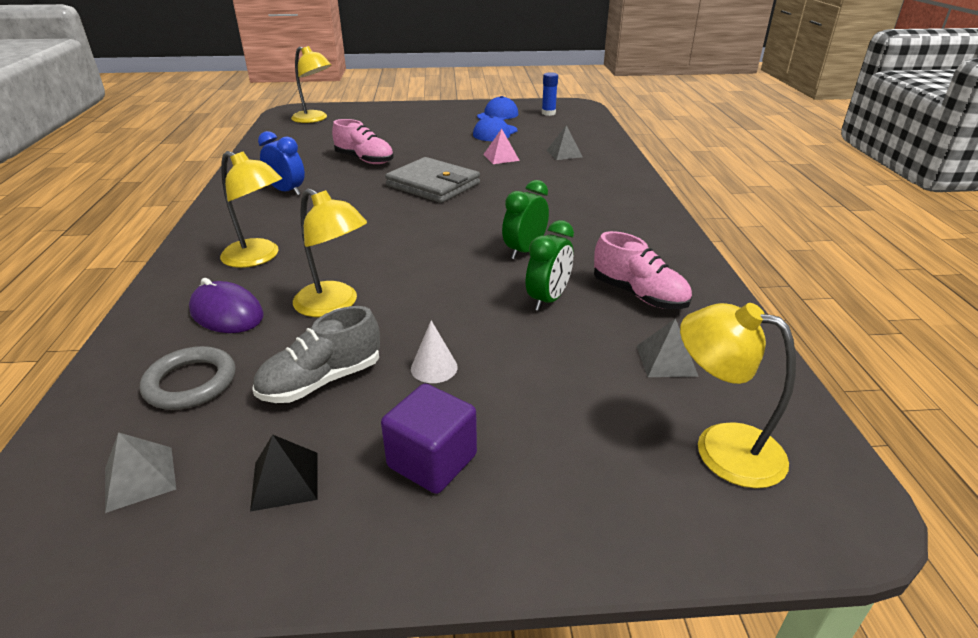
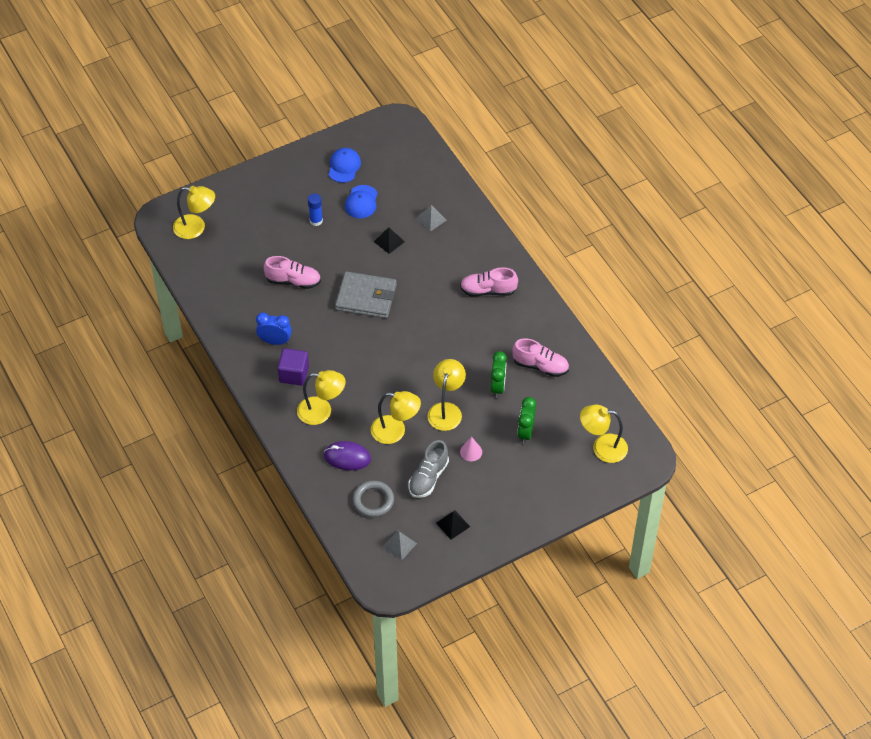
camera: 25 degrees left, 20 degrees up
(432, 461) = (500, 496): purple cube -> purple cube (294, 374)
(434, 368) = (471, 452): white cone -> pink cone
(439, 303) = (446, 410): none -> yellow lamp
(501, 157) = (389, 241): pink pyramid -> black pyramid
(524, 251) = (465, 350): green clock -> green clock (525, 432)
(548, 113) = (384, 148): blue glue stick -> blue glue stick (316, 221)
(599, 210) = (488, 290): none -> pink shoe
(666, 360) = (568, 408): grey pyramid -> none

